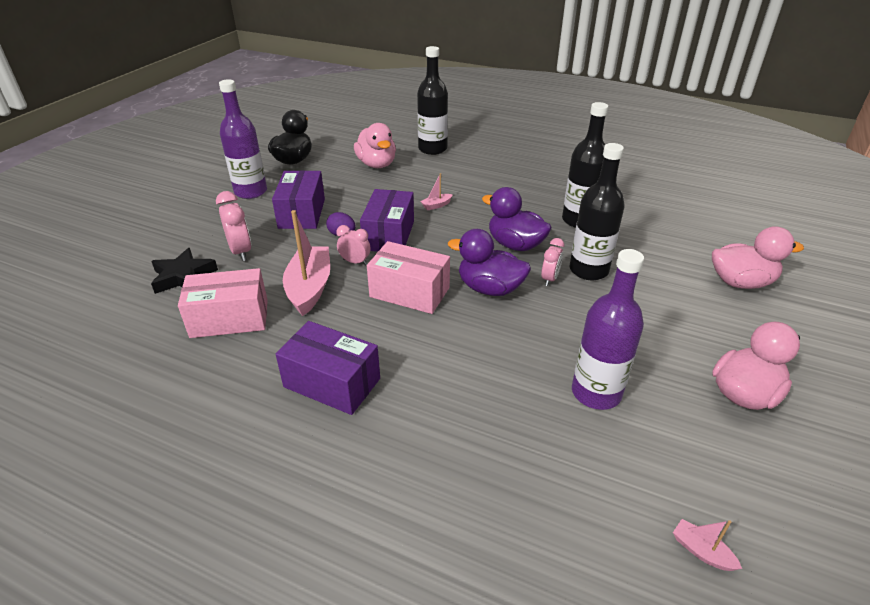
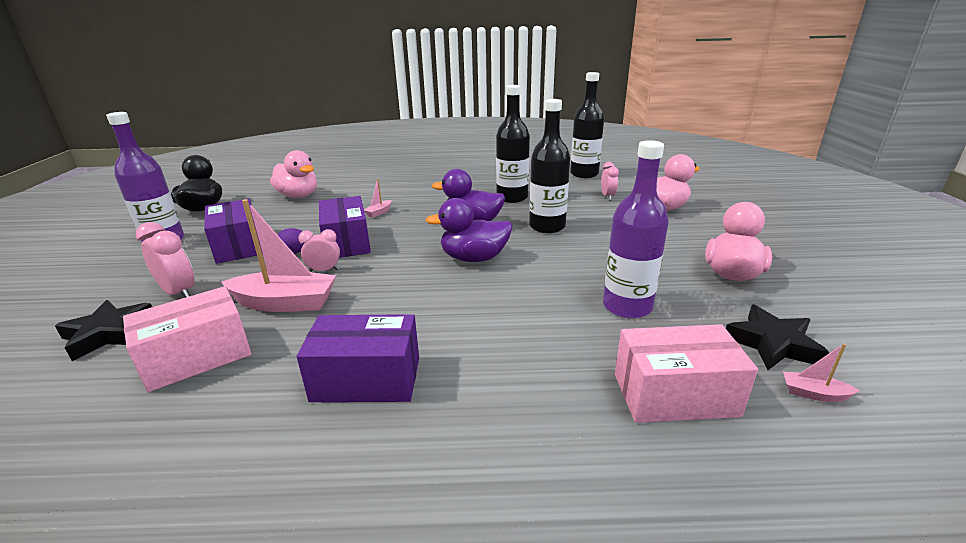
camera: 25 degrees left, 10 degrees down
(310, 288) = (285, 303): pink boat -> pink boat turned 120 degrees clockwise
(409, 292) = (399, 279): pink box -> pink box (674, 394)
(432, 149) = (347, 177): black bottle -> black bottle (584, 174)
(549, 279) = (520, 239): pink clock -> pink clock (607, 197)
(710, 487) = (772, 344): none -> black star

